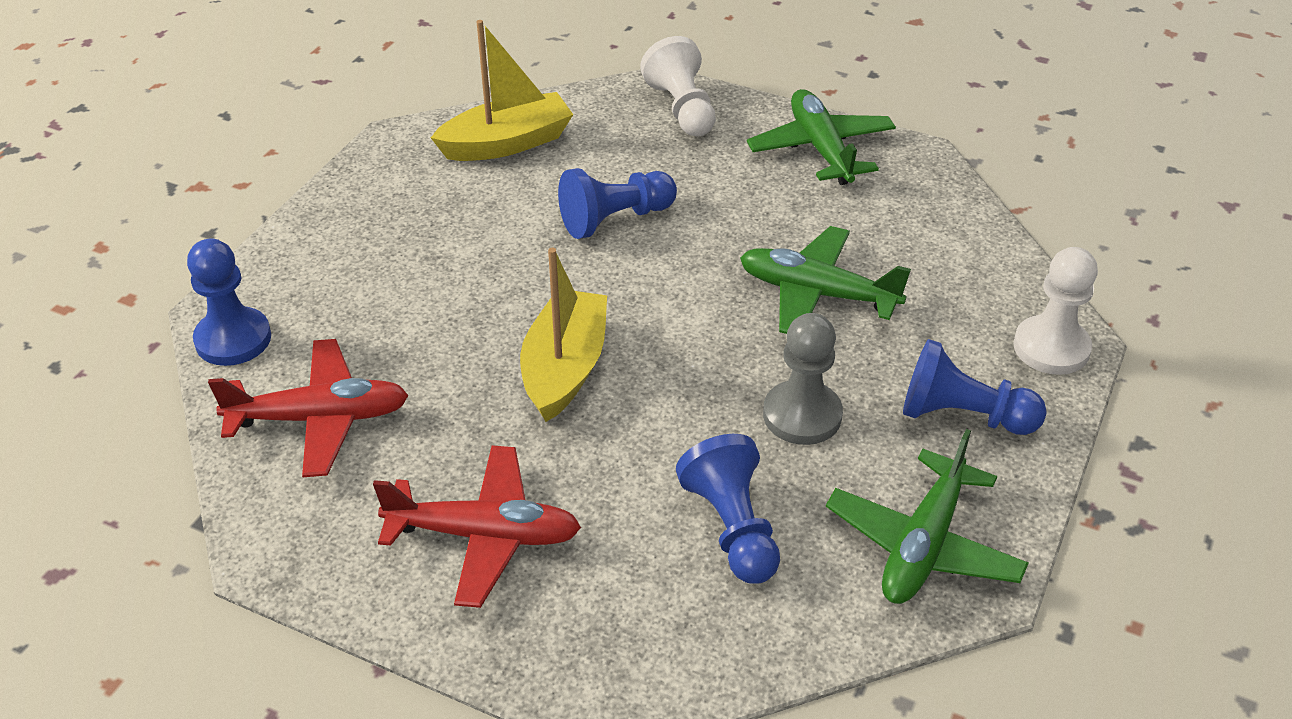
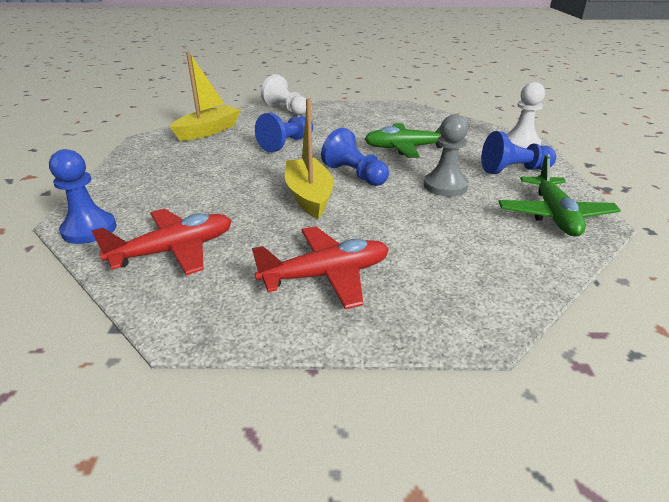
camera: 25 degrees left, 10 degrees down
(732, 528) = (460, 233): blue pawn -> blue pawn (355, 174)
(821, 149) = (360, 110): green plane -> none

